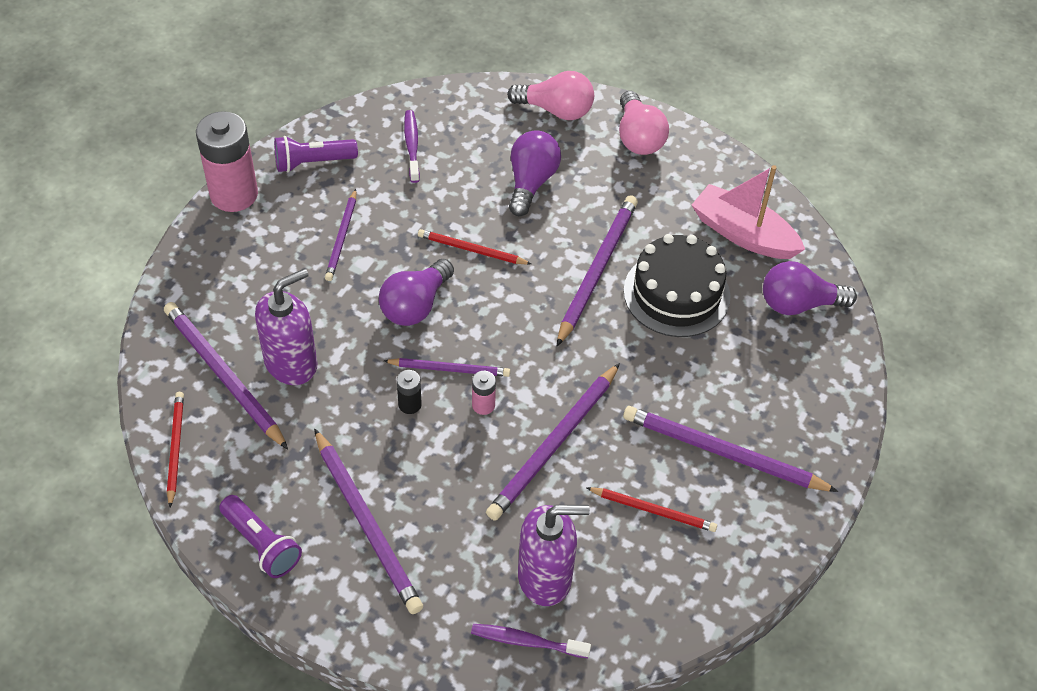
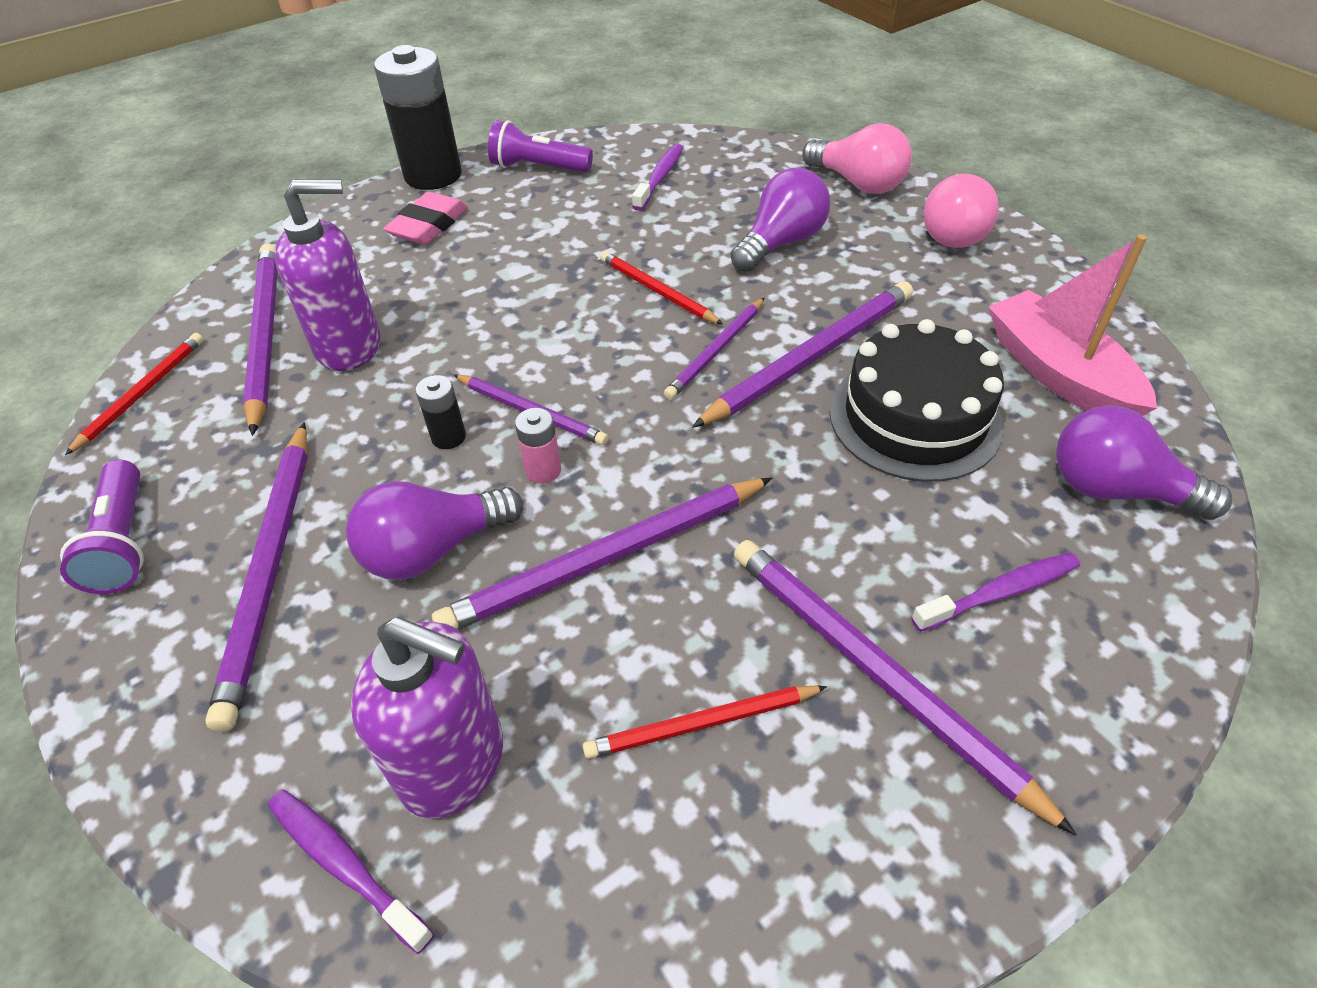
camera: 30 degrees right, 5 degrees down
(234, 194) = (433, 175): pink battery -> black battery
(268, 243) = (429, 225): none -> pink eraser
(342, 237) = (513, 240): purple pencil -> purple pencil (716, 351)
(415, 305) = (544, 329): purple light bulb -> purple light bulb (433, 549)
(653, 510) = (702, 724): red pencil -> red pencil turned 120 degrees clockwise
(763, 386) = (1000, 592): none -> purple toothbrush

